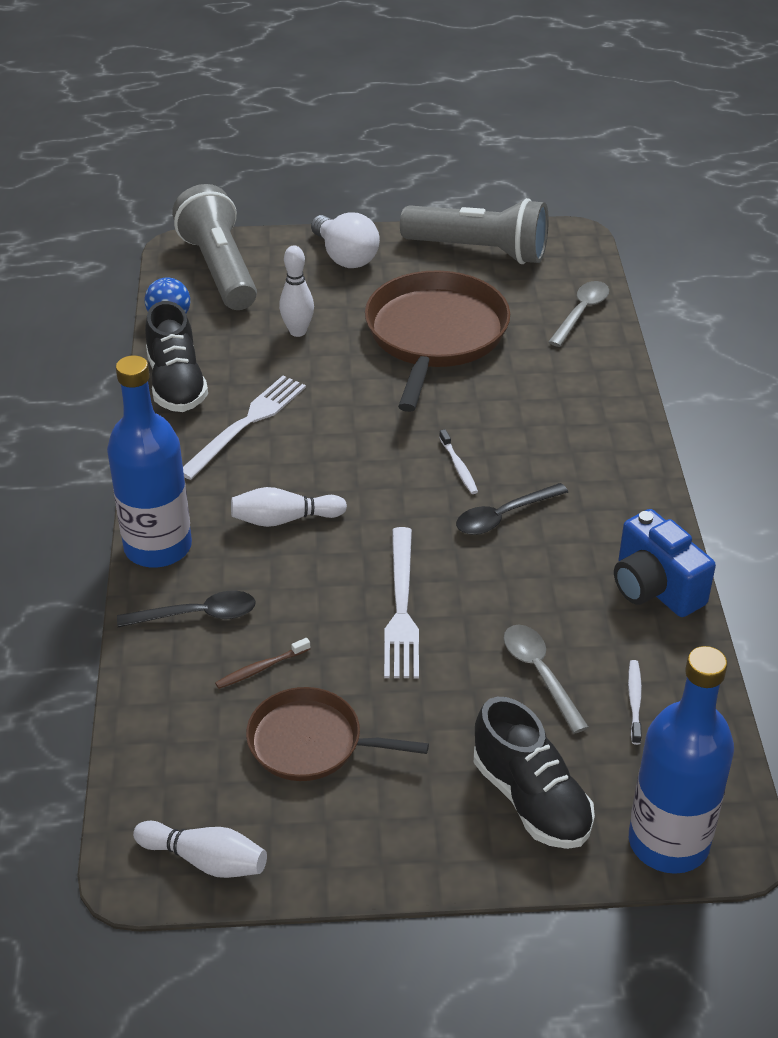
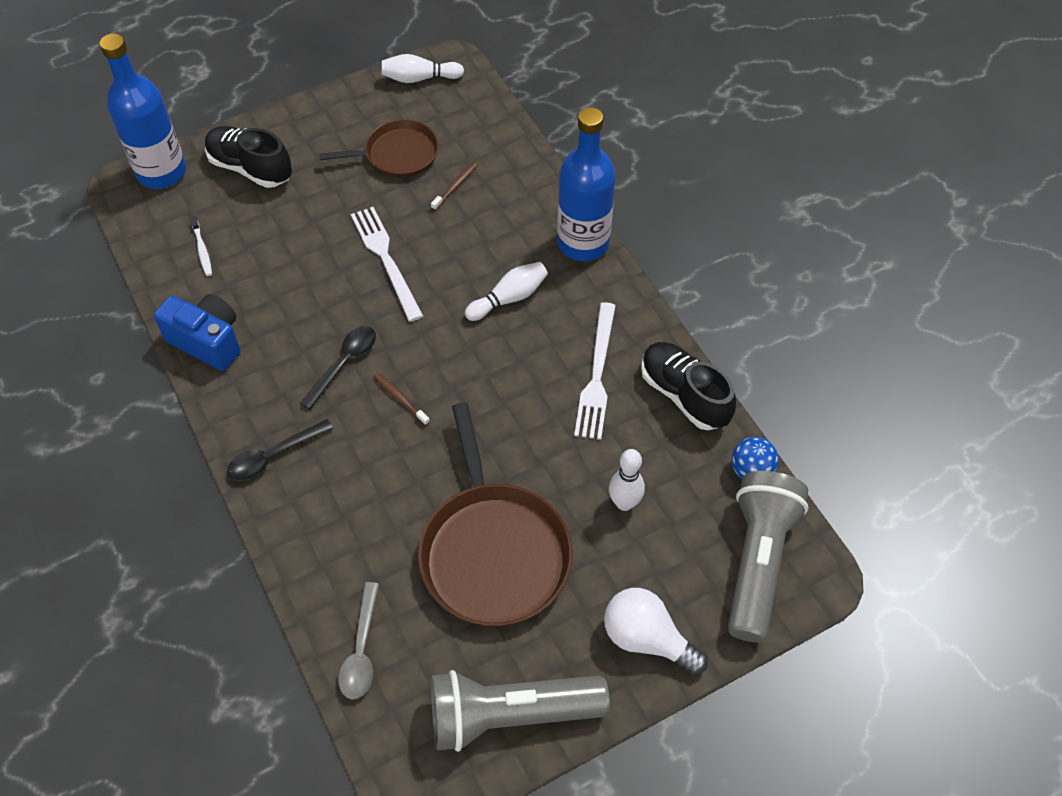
camera: 155 degrees right, 15 degrees up
(198, 615) = (519, 205): black spoon -> black spoon (273, 456)
(220, 269) = (758, 561): grey flashlight -> grey flashlight turned 120 degrees counterclockwise
(458, 467) = (400, 398): white toothbrush -> brown toothbrush
(539, 673) = (272, 246): grey spoon -> none

